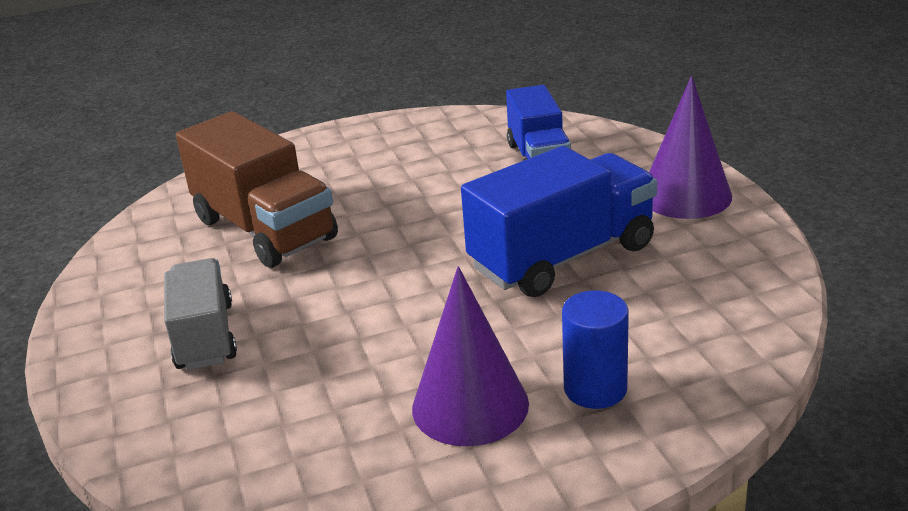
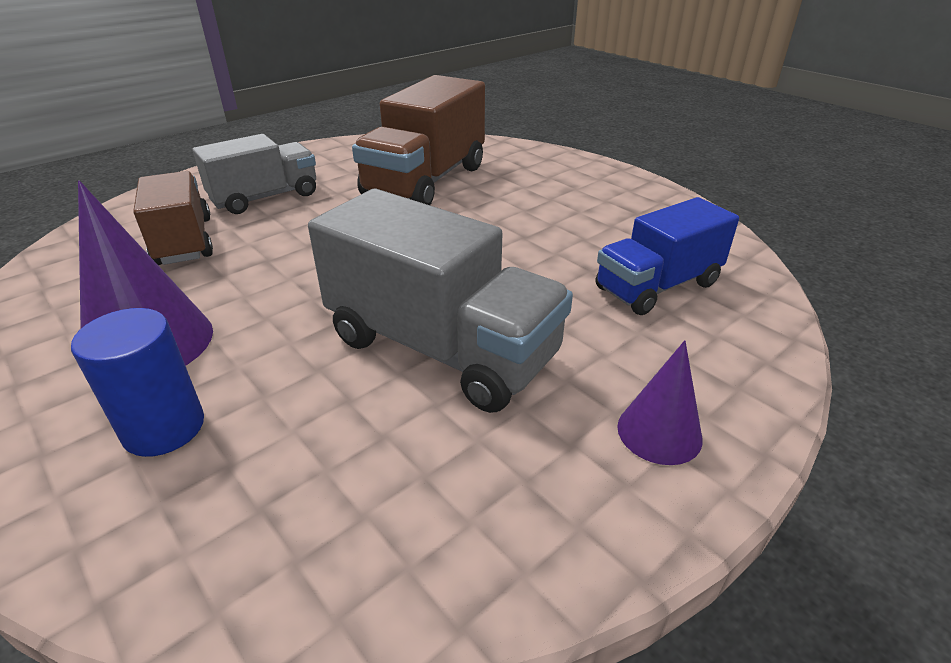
camera: 65 degrees right, 5 degrees up
(273, 394) = (184, 241): none -> brown truck
(562, 257) = (441, 348): blue truck -> grey truck
(685, 195) = (659, 432): purple cone -> purple cone, size x0.58

